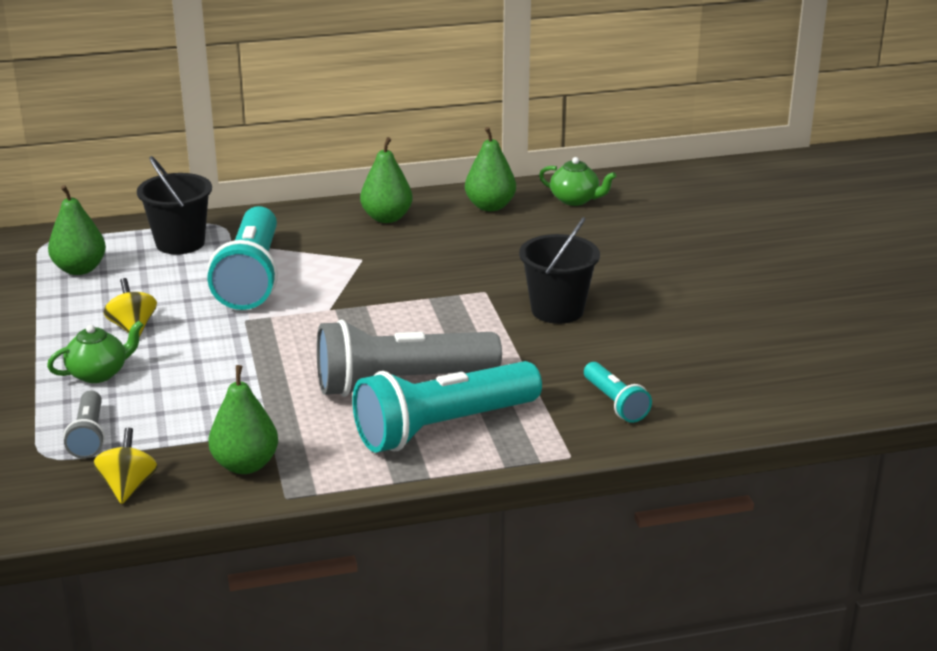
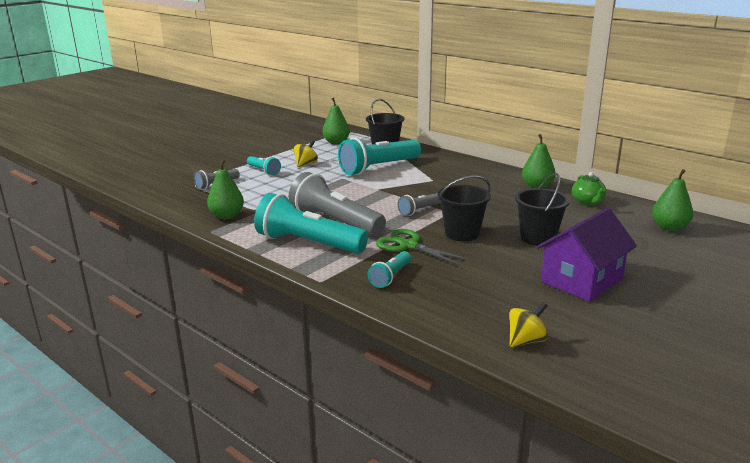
camera: 55 degrees right, 5 degrees down
(99, 373) = (263, 171): green teapot -> turquoise flashlight
(128, 486) = (187, 202): yellow spinning top -> yellow spinning top (526, 341)
(387, 218) = (480, 172): green pear -> green pear (669, 228)
(449, 308) = (419, 210): none -> grey flashlight
(545, 358) = (409, 245): none -> green scissors
(629, 271) = (538, 238): none -> black bucket
(755, 295) = (582, 280): none -> purple house

